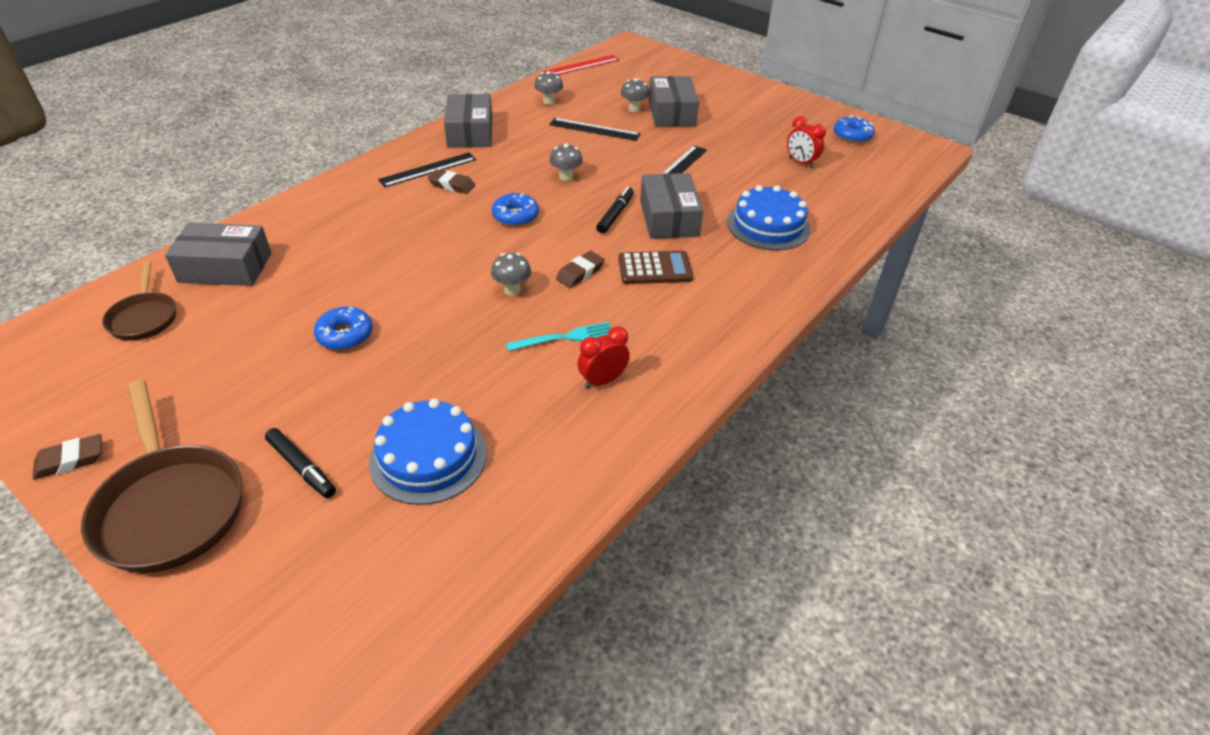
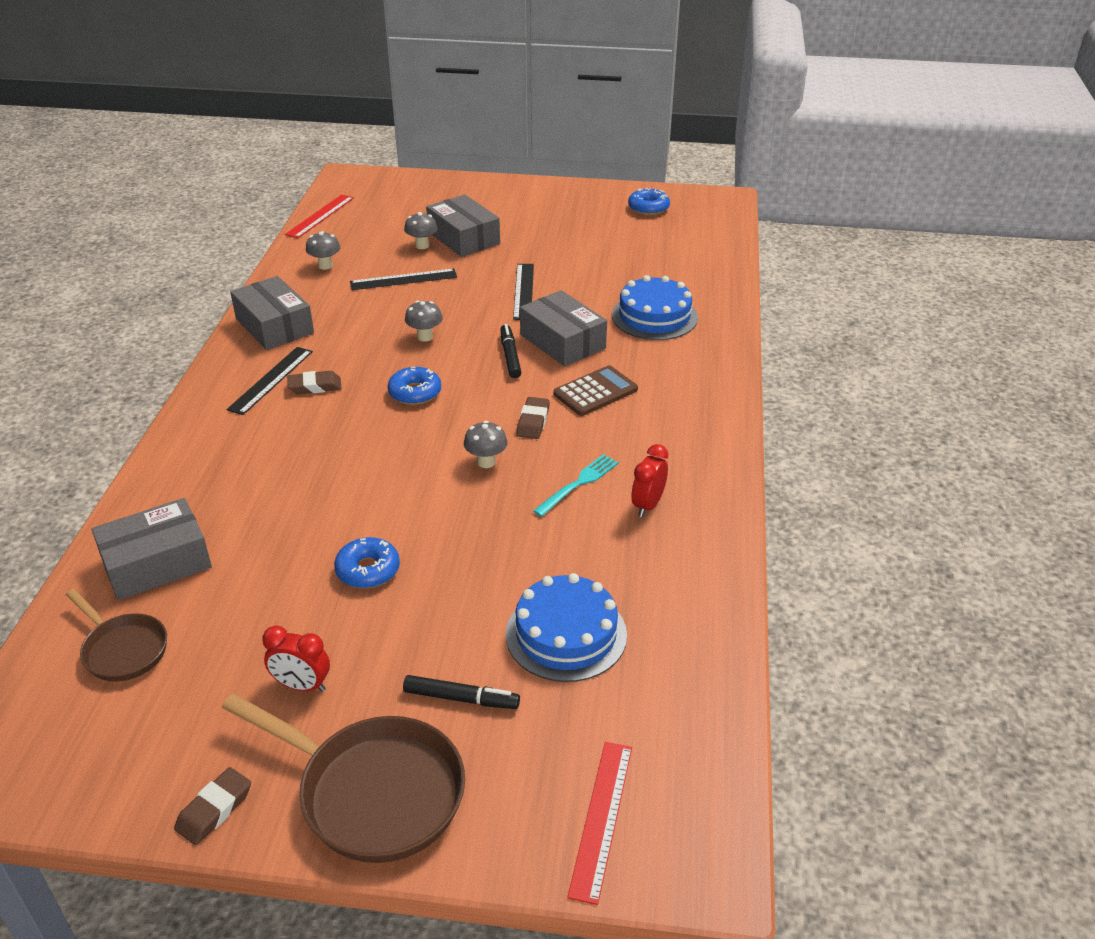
camera: 30 degrees left, 5 degrees down
(293, 629) = (601, 818): none -> red ruler
(801, 163) = (628, 248): red clock -> red clock (302, 685)

